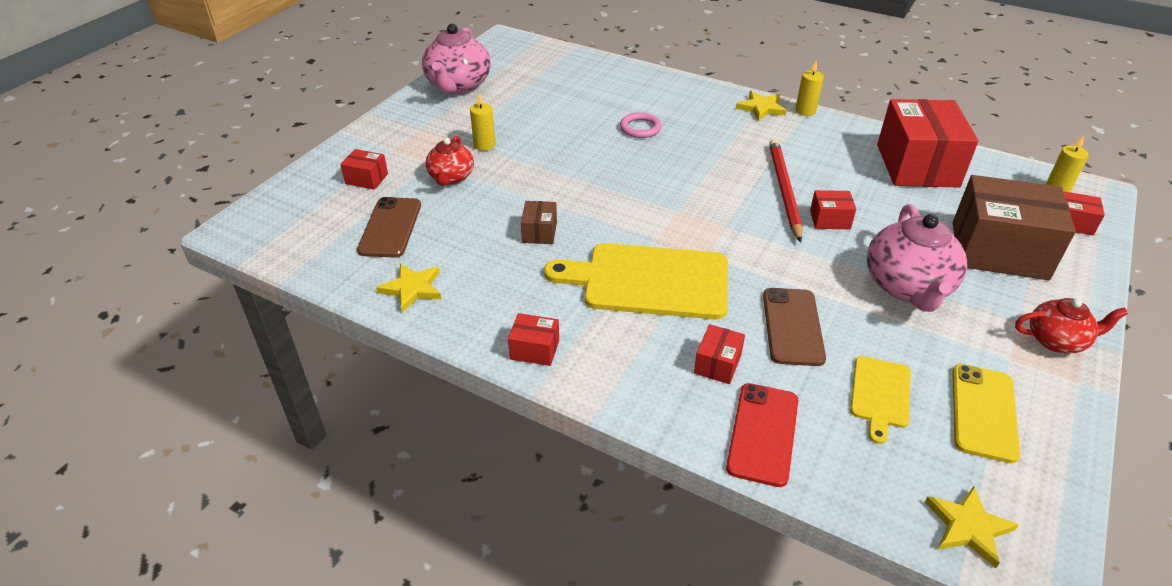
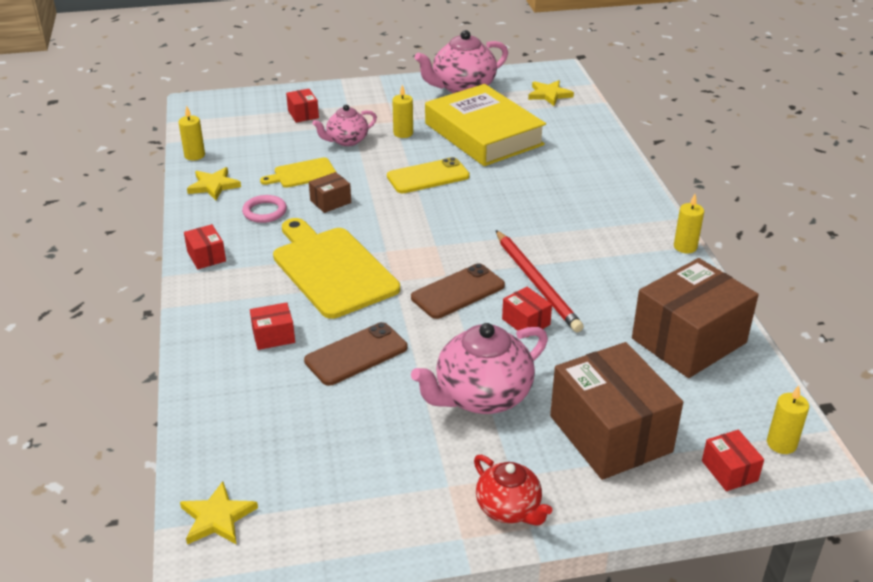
camera: 50 degrees right, 5 degrees down
(335, 276) = (194, 155): none -> yellow candle
(390, 227) = (264, 148): brown phone -> brown phone (458, 292)
(451, 177) = (346, 141): red teapot -> pink teapot
(544, 111) = (483, 134): none -> yellow book
(640, 128) = (525, 182): pink ring -> pink ring (264, 212)
(761, 108) = (651, 223): yellow star -> yellow star (549, 95)
(763, 434) = (221, 384): red phone -> none
(784, 190) = (536, 283): red pencil -> red pencil turned 105 degrees clockwise
(880, 395) = (322, 426): yellow cutting board -> yellow cutting board (302, 174)
(917, 165) = (688, 340): red box -> brown box
(983, 412) = (359, 489): yellow phone -> yellow phone (428, 176)

